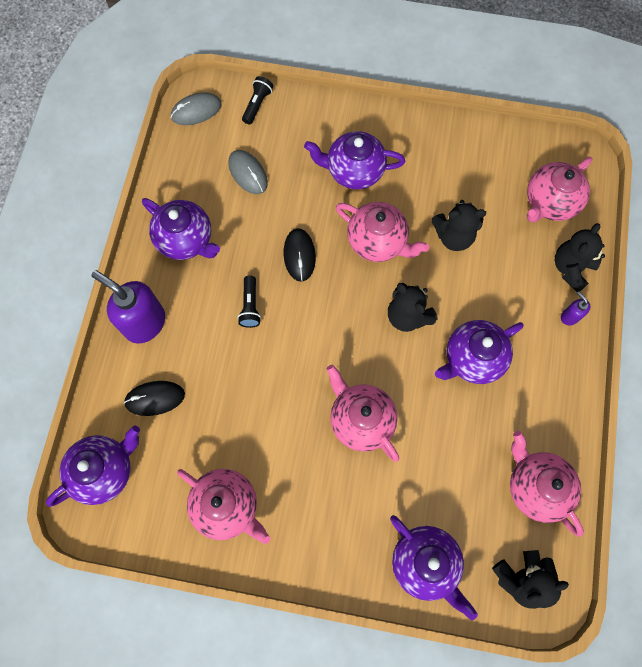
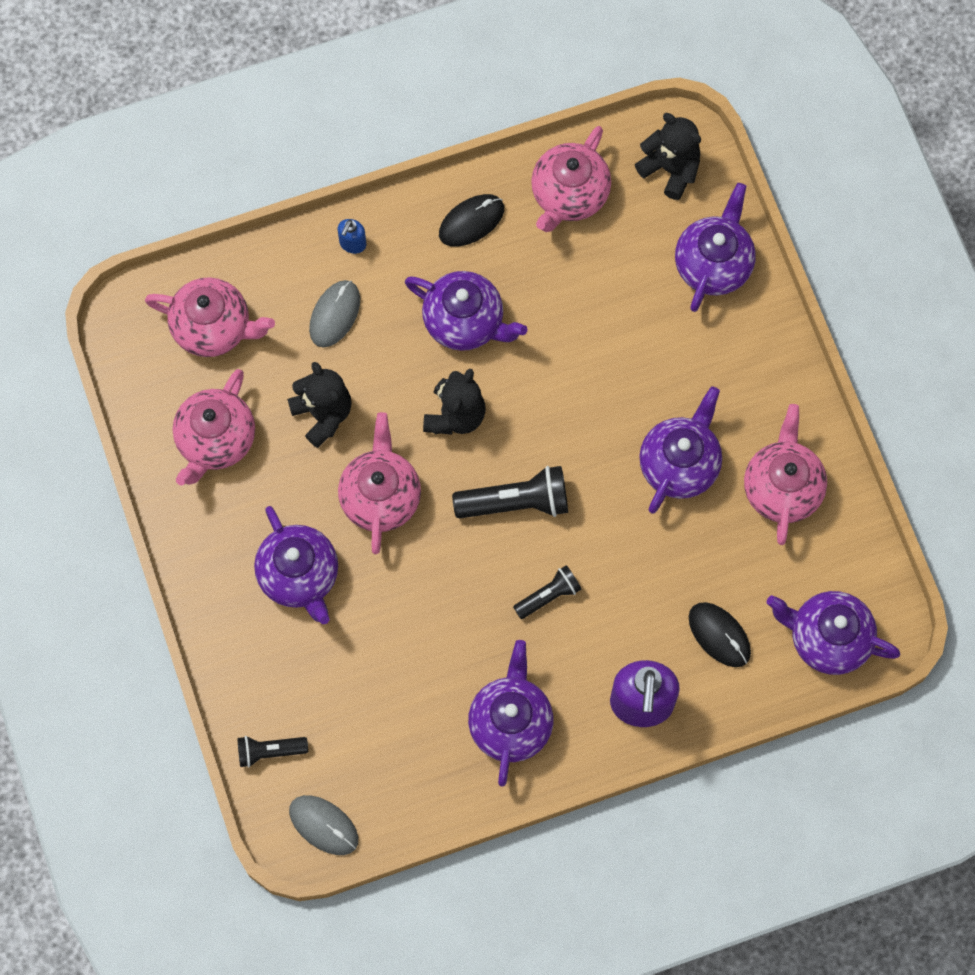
camera: 120 degrees left, 0 degrees up
(248, 173) = (377, 703): grey mouse -> grey mouse (334, 314)
(287, 444) = (679, 464): none -> purple teapot
(299, 255) = (451, 576): black mouse -> black mouse (471, 221)
(325, 321) = (516, 502): none -> black flashlight
(360, 419) = (606, 403): pink teapot -> pink teapot (215, 440)
(569, 316) = (352, 244): purple soap dispenser -> blue soap dispenser
(571, 268) = (289, 267): black teddy bear -> none

